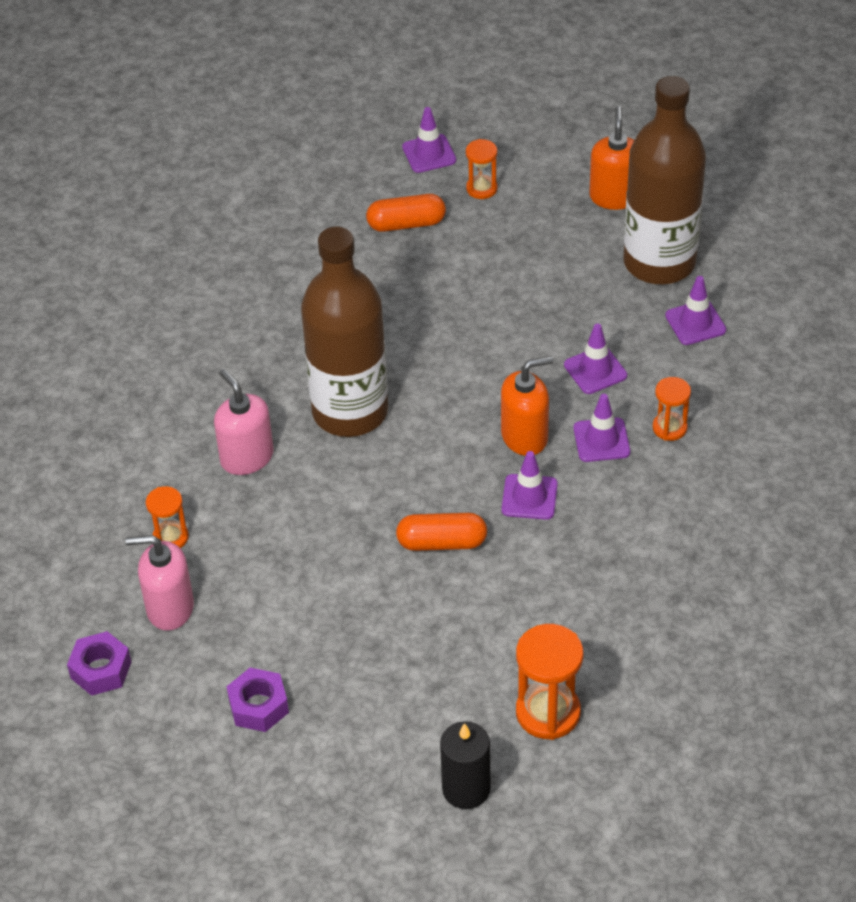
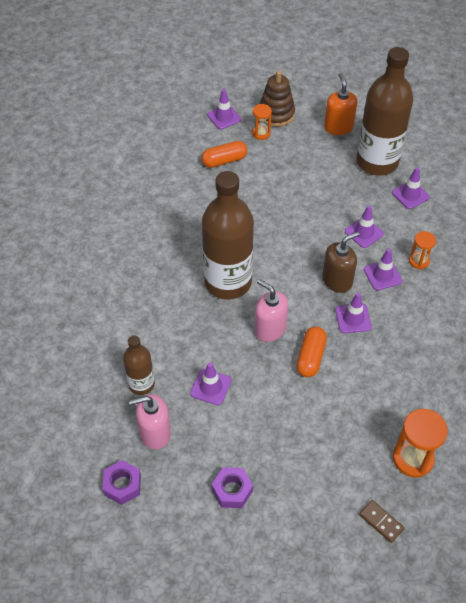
camera: 15 degrees left, 5 degrees up
(170, 537) = (141, 384): orange hourglass -> brown bottle
(246, 457) = (173, 322): pink soap dispenser -> pink soap dispenser (270, 329)
(273, 559) = (210, 387): none -> purple traffic cone
(442, 542) = (310, 357): orange capsule -> orange capsule turned 60 degrees counterclockwise
(466, 789) = (381, 522): black candle -> brown domino
(517, 161) = (276, 114): none -> brown stacking toy
(525, 436) = (337, 280): orange soap dispenser -> brown soap dispenser

